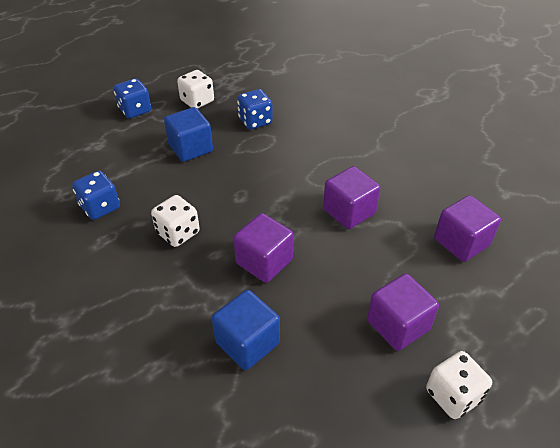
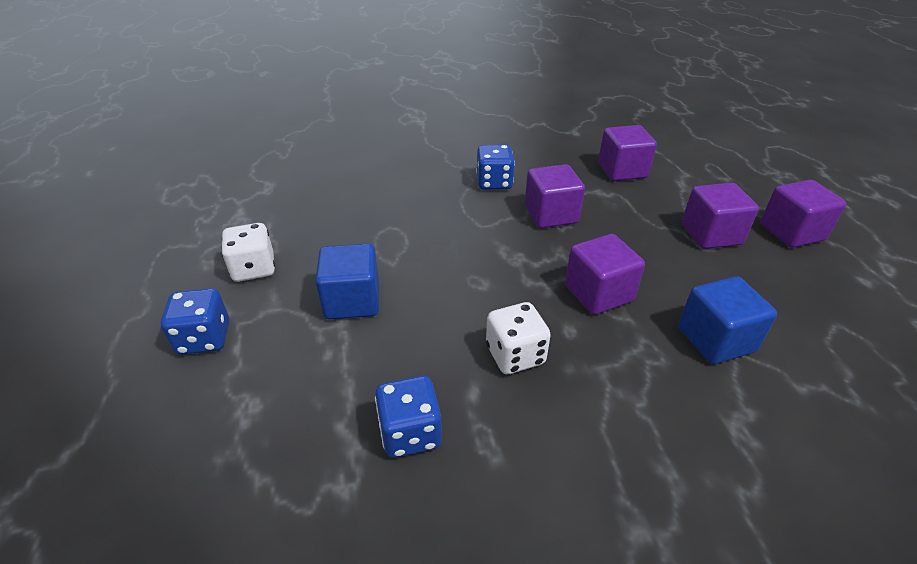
camera: 65 degrees left, 5 degrees down
(255, 121) = (348, 232): blue dice -> blue dice (494, 183)
(453, 395) = (791, 232): white dice -> purple cube

